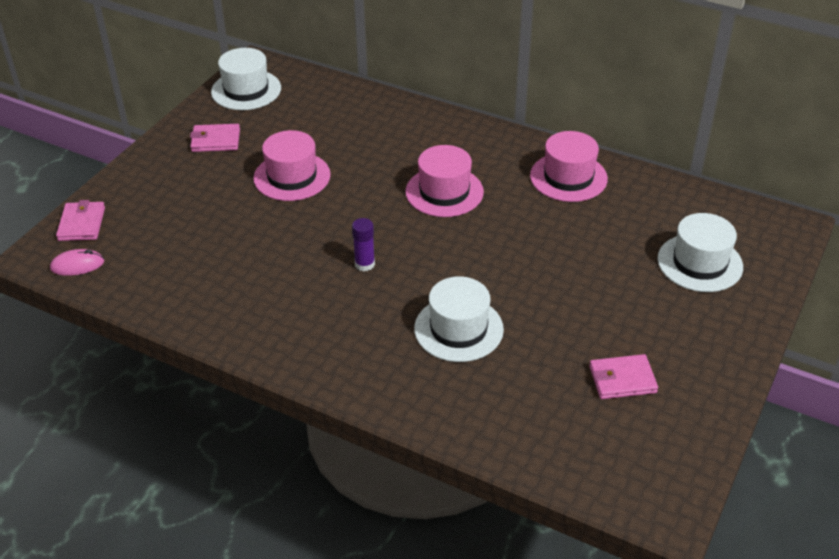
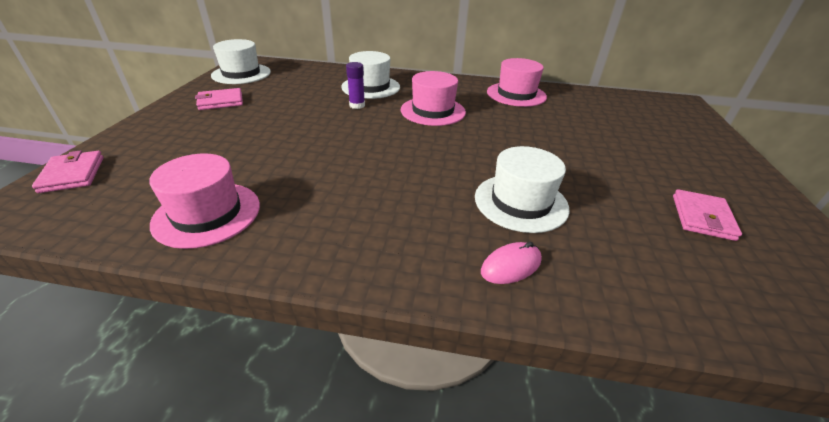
camera: 20 degrees left, 5 degrees down
(77, 265) = (60, 213): pink mouse -> pink mouse (511, 266)
(292, 176) = (298, 116): pink hat -> pink hat (207, 214)
(364, 264) = (396, 165): purple glue stick -> purple glue stick (357, 105)
(622, 379) = (702, 217): pink wallet -> pink wallet turned 45 degrees counterclockwise
(700, 263) = (655, 128): white hat -> white hat (371, 87)

